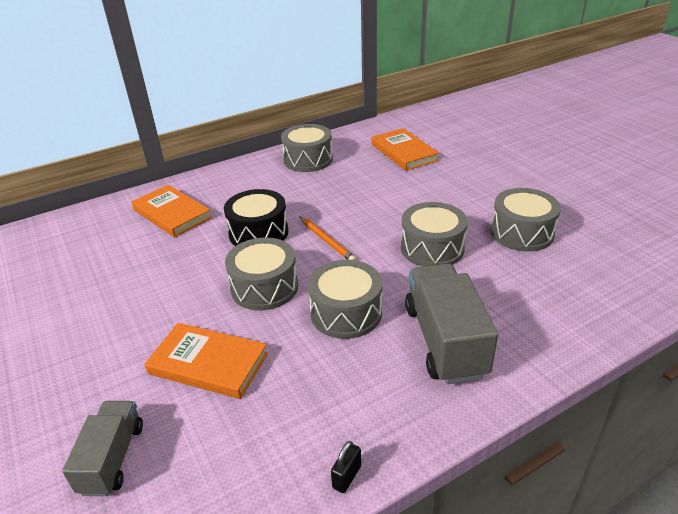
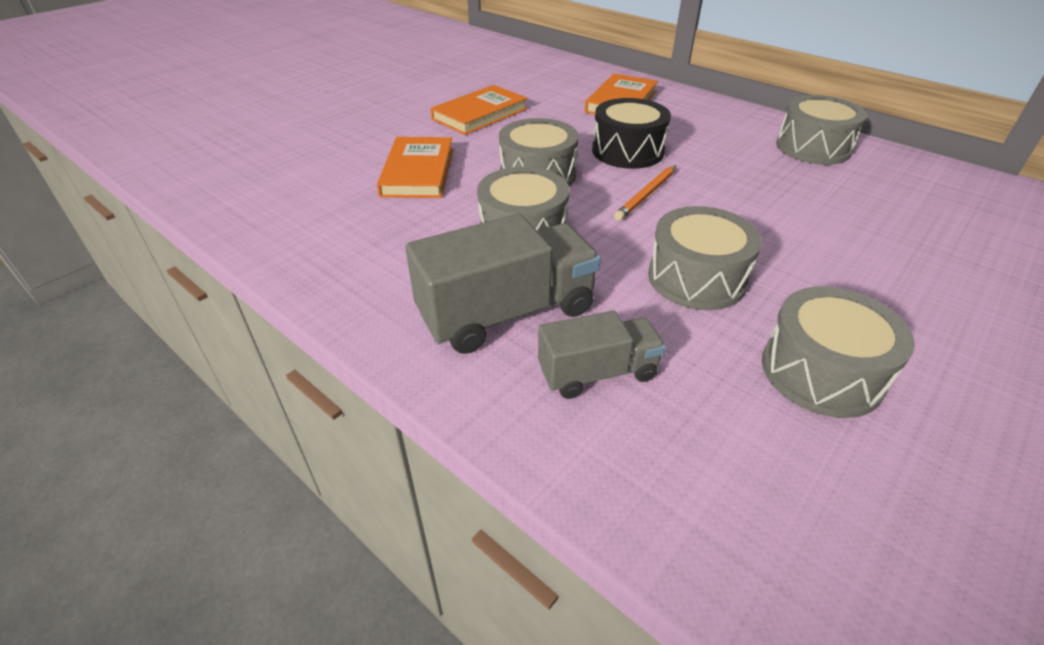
camera: 70 degrees right, 5 degrees up
(112, 458) = (309, 159): grey truck -> grey truck (597, 373)
(346, 477) = (295, 273): black padlock -> none
(404, 152) = (934, 217): orange book -> orange book (480, 114)

